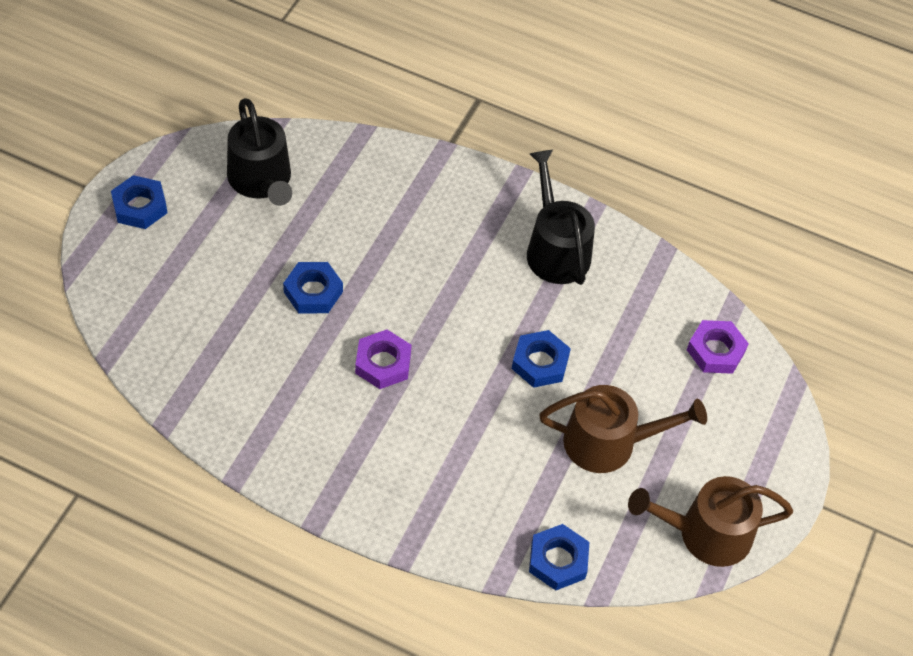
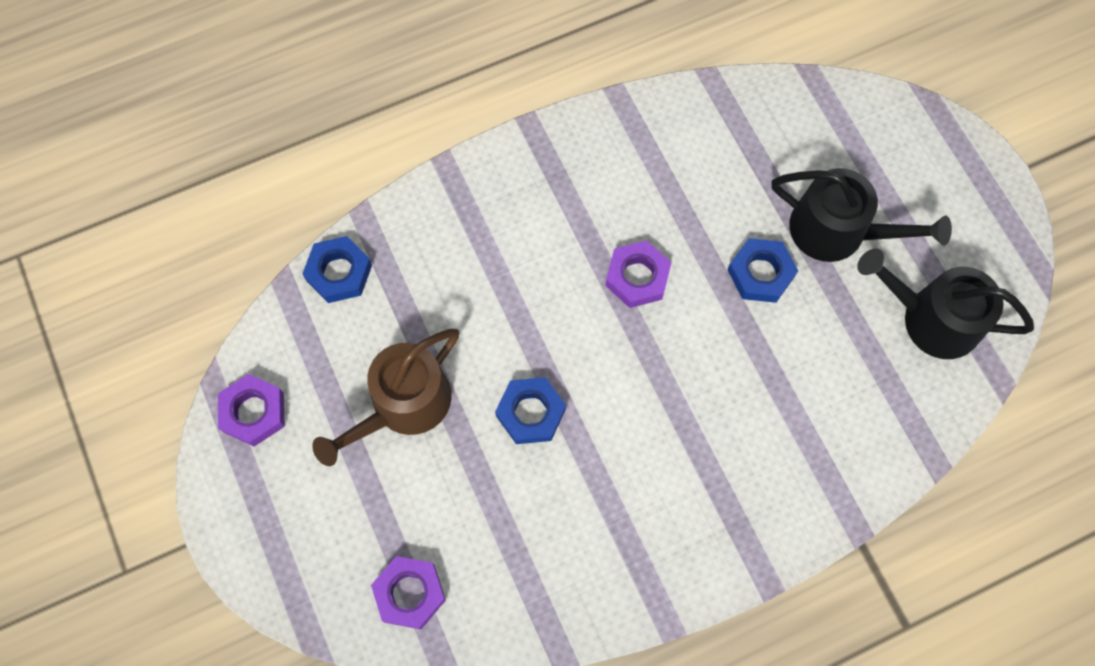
camera: 135 degrees right, 15 degrees up
(140, 206) = (969, 193): blue nut -> none
(555, 249) = (645, 537): black watering can -> black watering can (837, 231)
(706, 533) = (253, 412): brown watering can -> purple nut

